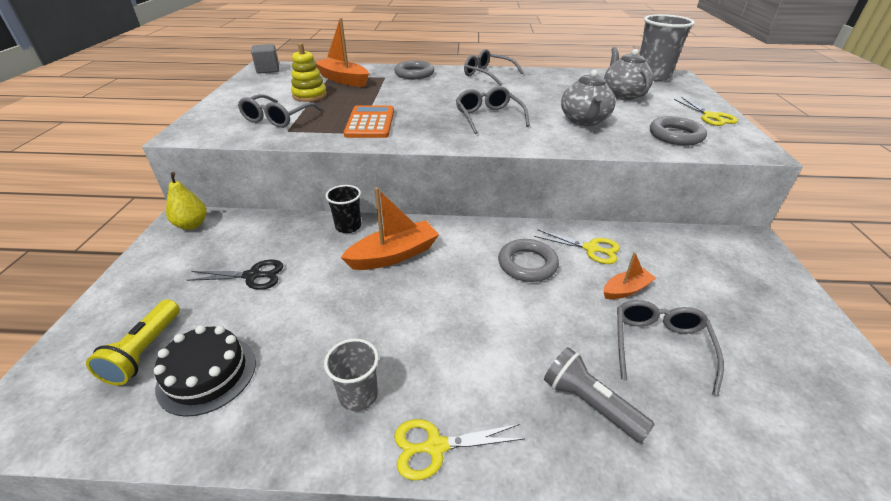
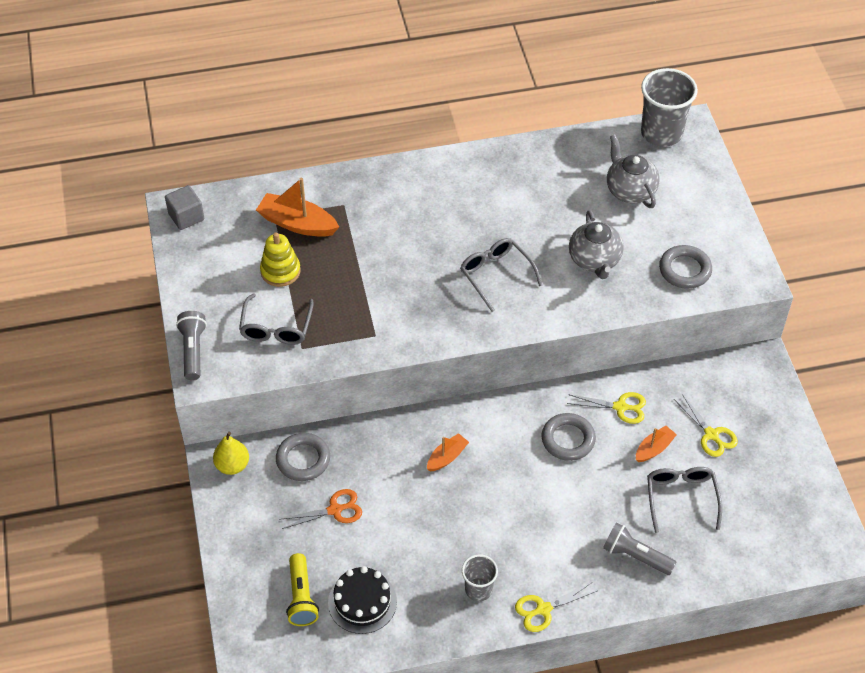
camera: 15 degrees left, 15 degrees up
(197, 120) = (193, 350): none -> grey flashlight
(252, 276) = (335, 510): black scissors -> orange scissors
(348, 226) = (387, 431): black cup -> none
(370, 123) = (378, 314): orange calculator -> none
(393, 255) = (447, 457): orange boat -> orange boat, size x0.58
(414, 74) = (376, 188): grey ring -> grey ring (303, 459)
(488, 75) = (466, 171): grey glasses -> none
(710, 117) = (720, 223): yellow scissors -> yellow scissors (711, 435)

